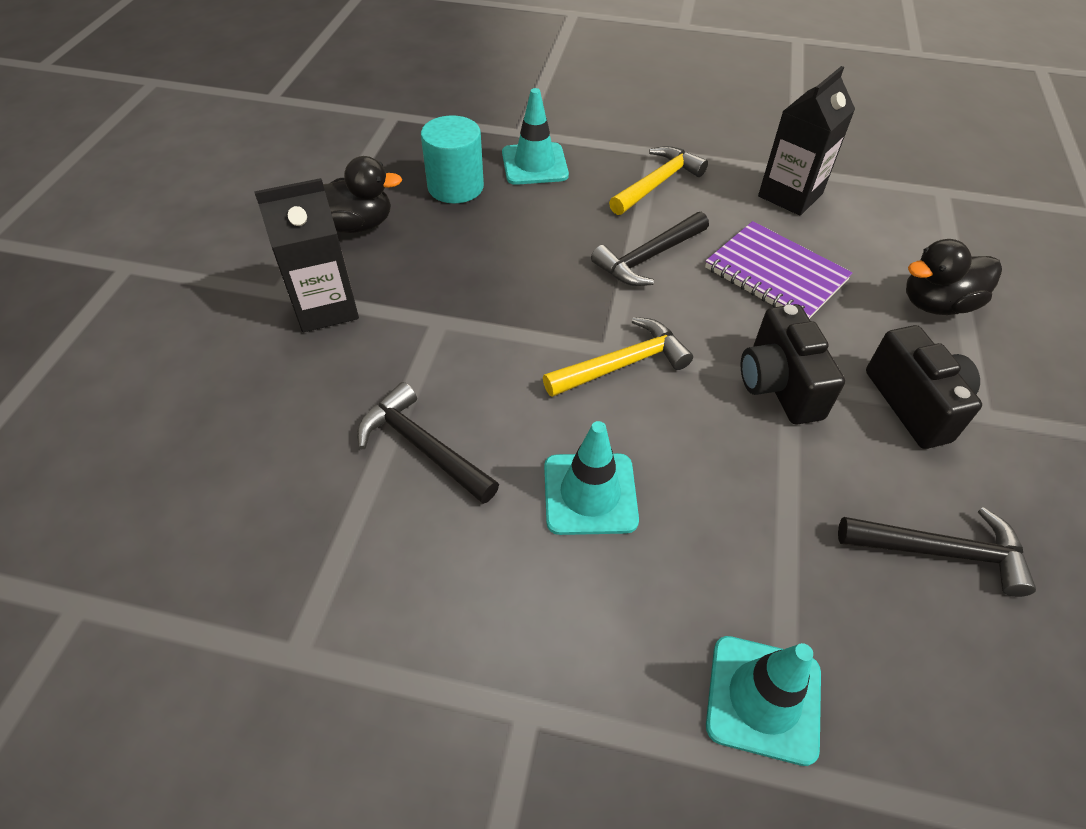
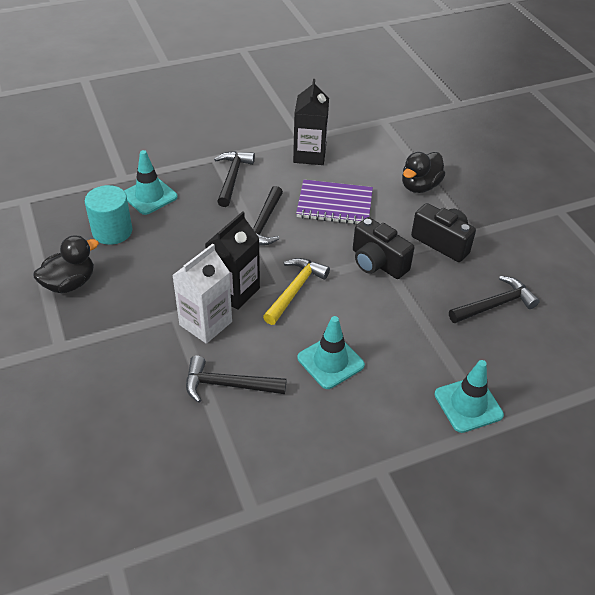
camera: 35 degrees left, 5 degrees down
(325, 307) = (99, 341): black carton -> black carton (234, 291)
(466, 349) = (205, 323): none -> white carton
(657, 183) = (232, 178): yellow hammer -> black hammer

